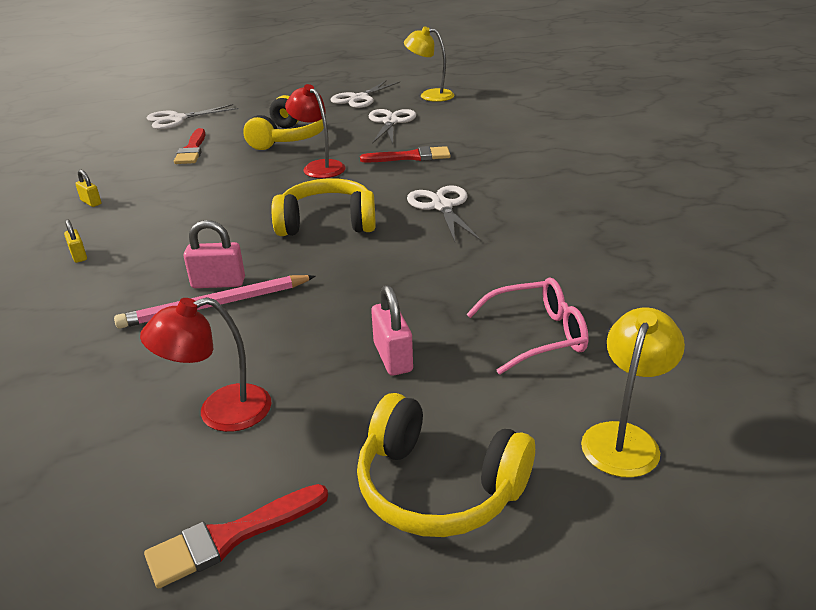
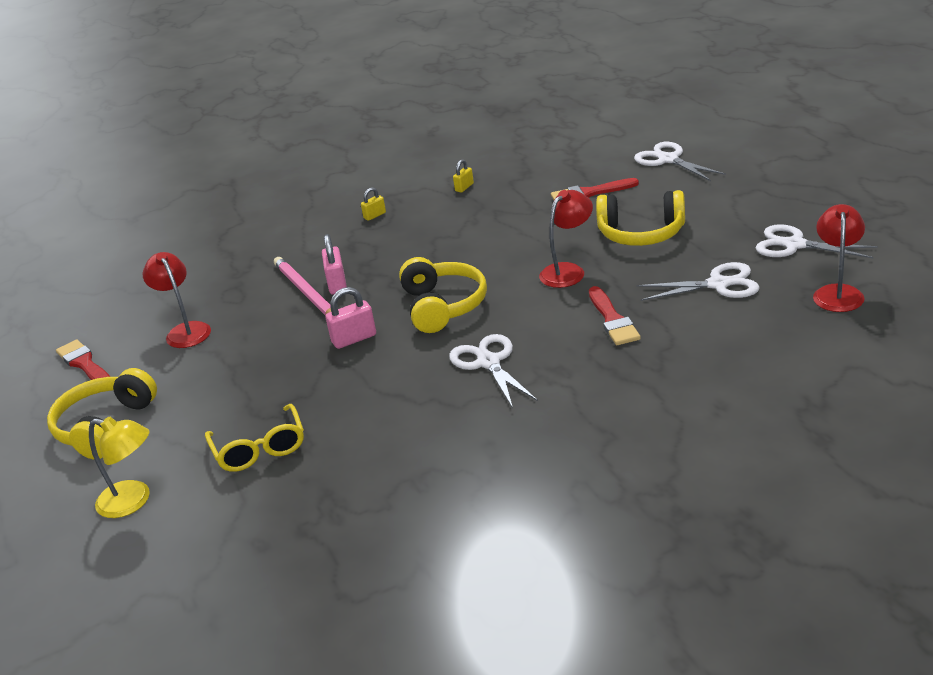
camera: 85 degrees right, 0 degrees up
(393, 357) = (236, 384): pink padlock -> pink padlock (354, 339)
(430, 95) = (838, 292): yellow lamp -> red lamp
(442, 206) = (488, 362): white scissors -> white scissors turned 90 degrees counterclockwise
(536, 335) = (259, 448): pink glasses -> yellow glasses

